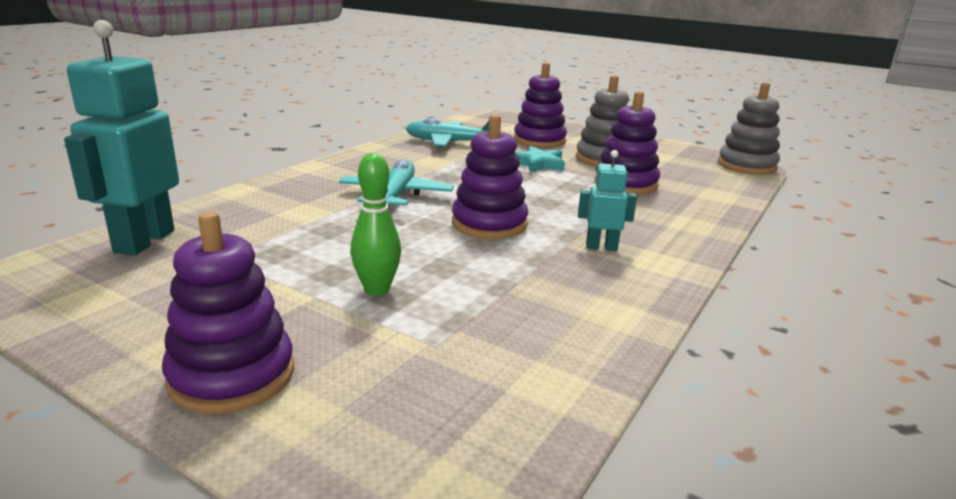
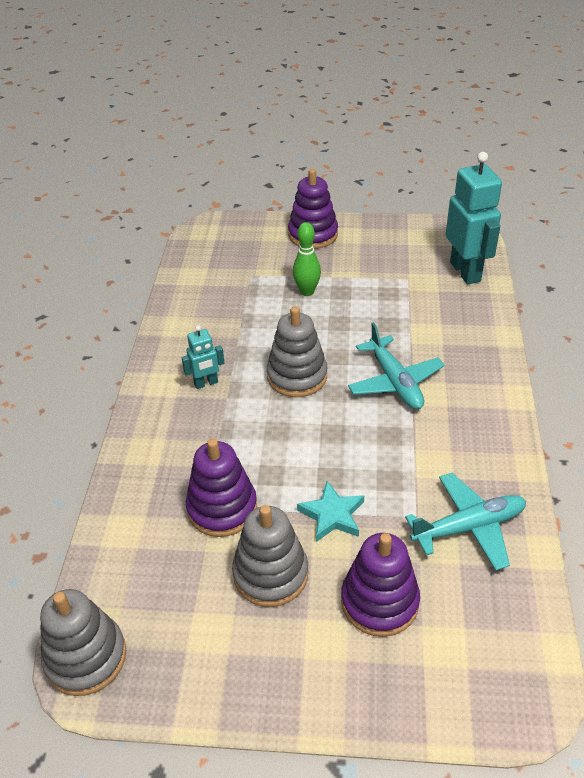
camera: 155 degrees right, 20 degrees up
(489, 224) = (297, 376): purple stacking toy -> grey stacking toy

